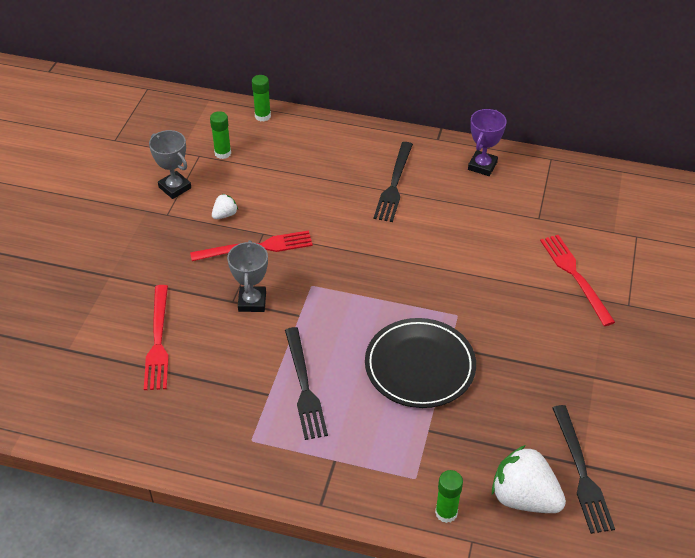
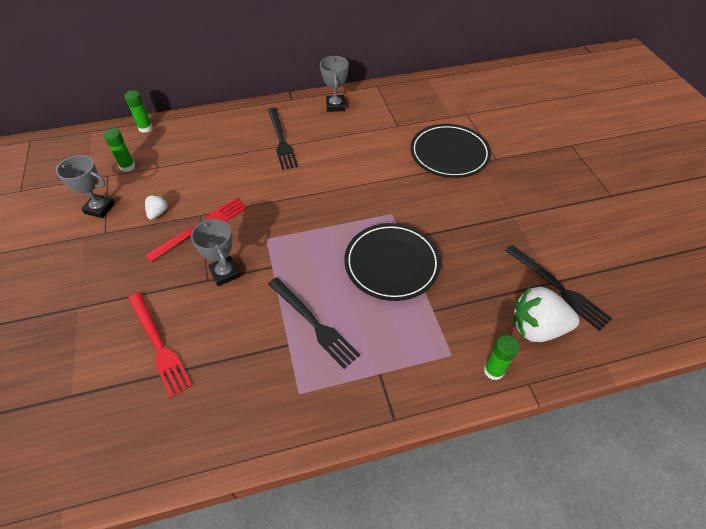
camera: 30 degrees left, 5 degrees up
(482, 166) = (335, 106): purple trophy -> grey trophy
(575, 276) = (449, 154): red fork -> black plate

